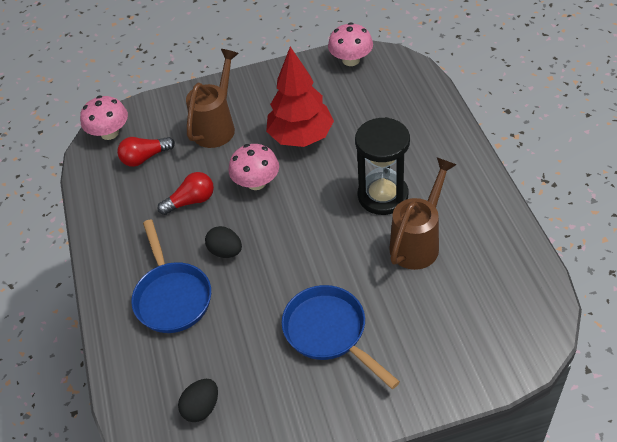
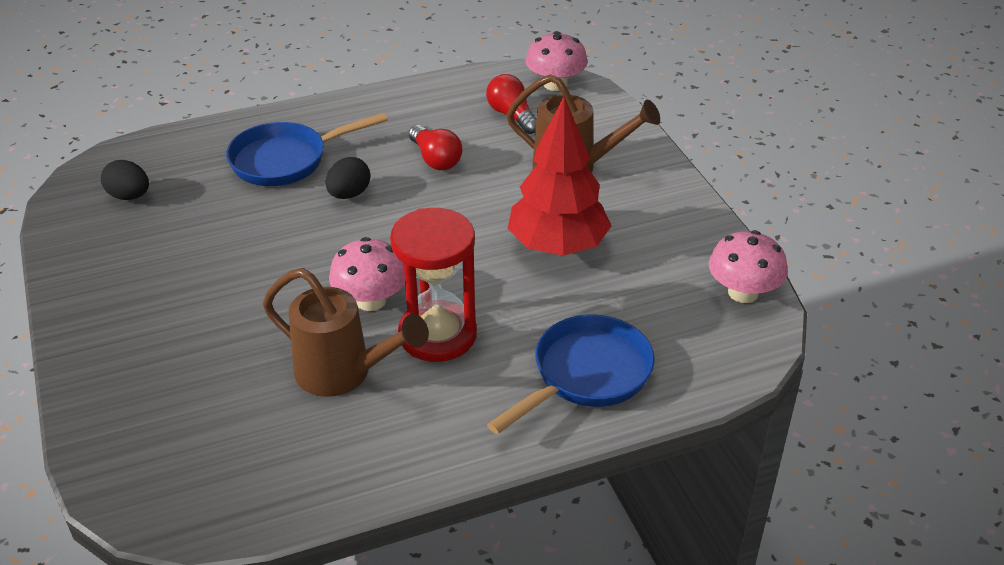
camera: 80 degrees right, 10 degrees down
(256, 182) = (467, 211): pink mushroom -> pink mushroom (371, 300)
(329, 332) = (205, 289): blue pan -> blue pan (586, 375)
(383, 196) = (437, 335): black hourglass -> red hourglass

